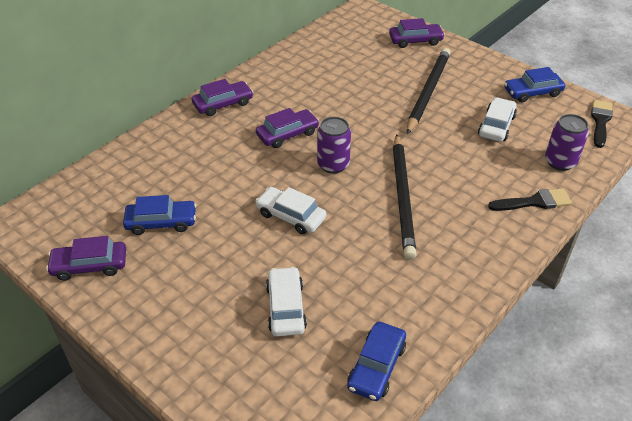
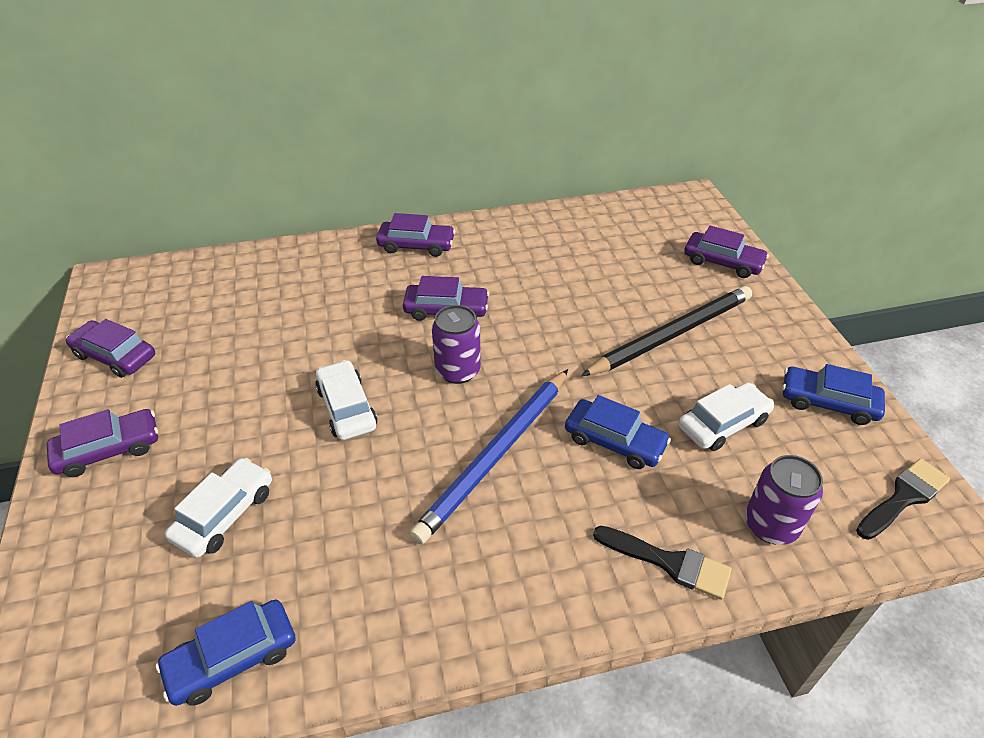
camera: 35 degrees right, 0 degrees up
(161, 222) = (220, 345): blue car -> blue car (614, 441)
(163, 317) = (109, 450): none -> purple car
(403, 197) = (496, 455): black pencil -> blue pencil

